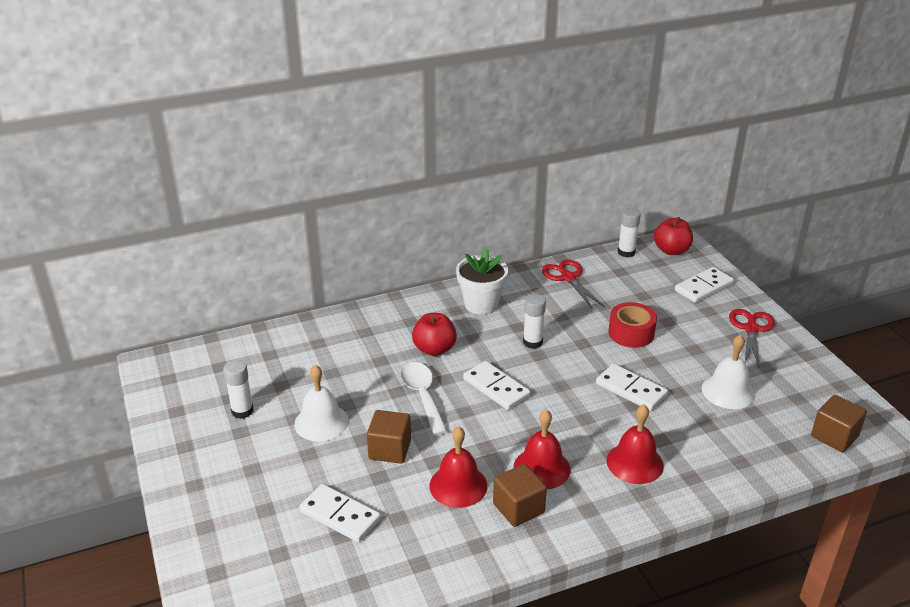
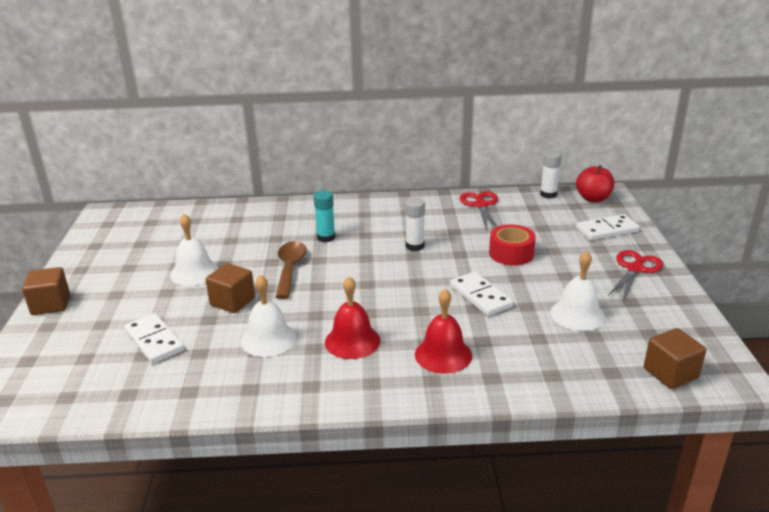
camera: 20 degrees right, 5 degrees down
(242, 411) = (141, 254): white glue stick -> none
(422, 396) = (290, 268): white spoon -> brown spoon
(434, 349) = (326, 237): red apple -> turquoise glue stick
(458, 485) = (268, 339): red bell -> white bell
(481, 304) = (390, 213): white flower pot -> none
(496, 388) = (357, 273): white domino -> none
(518, 508) = (308, 368): brown cube -> brown cube (51, 304)

